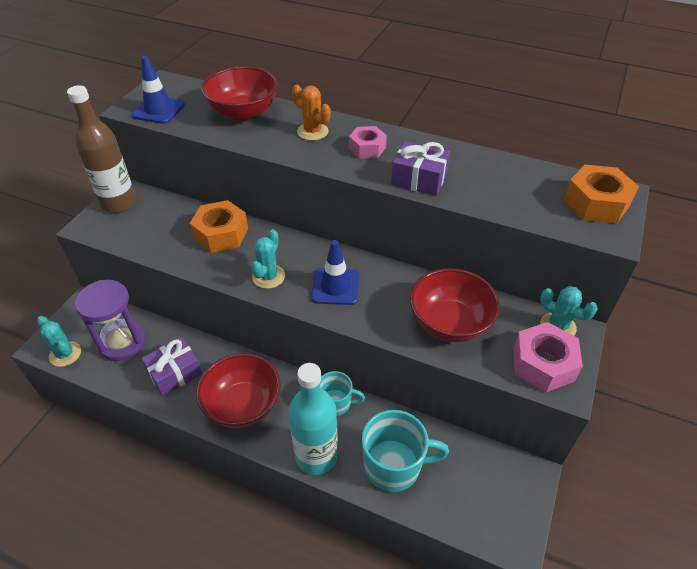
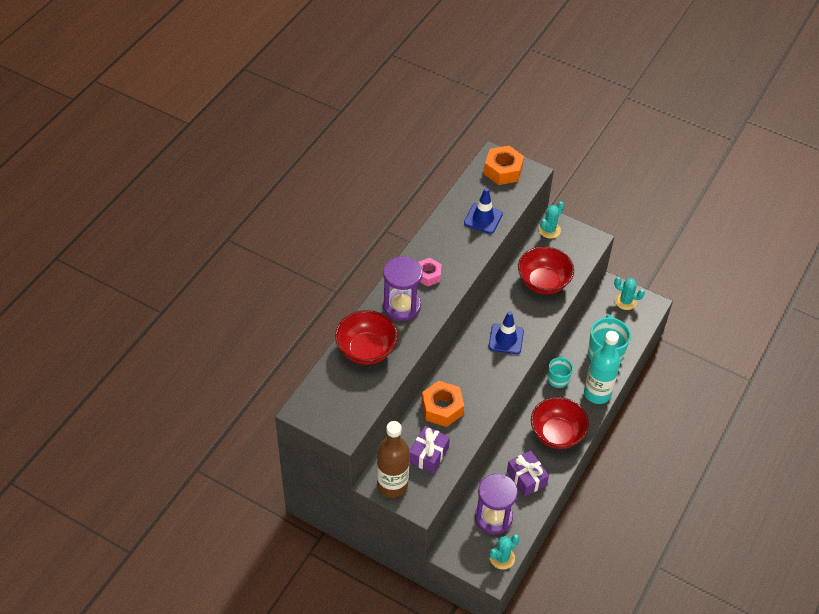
camera: 85 degrees left, 5 degrees up
(158, 110) = (351, 410): blue traffic cone -> blue traffic cone (483, 218)
(268, 277) = (492, 378): turquoise cactus -> turquoise cactus (625, 301)
(312, 132) = (401, 306): orange cactus -> purple hourglass
(419, 179) = (469, 252): purple gift -> purple gift (428, 455)
(543, 364) = (577, 245): pink nut -> none

